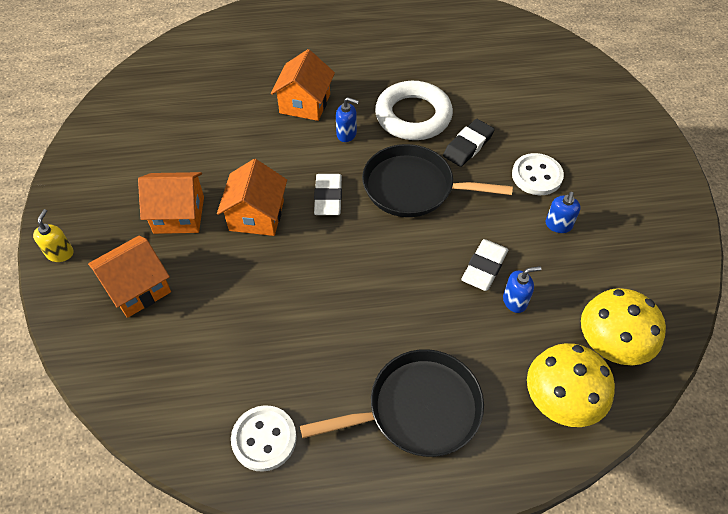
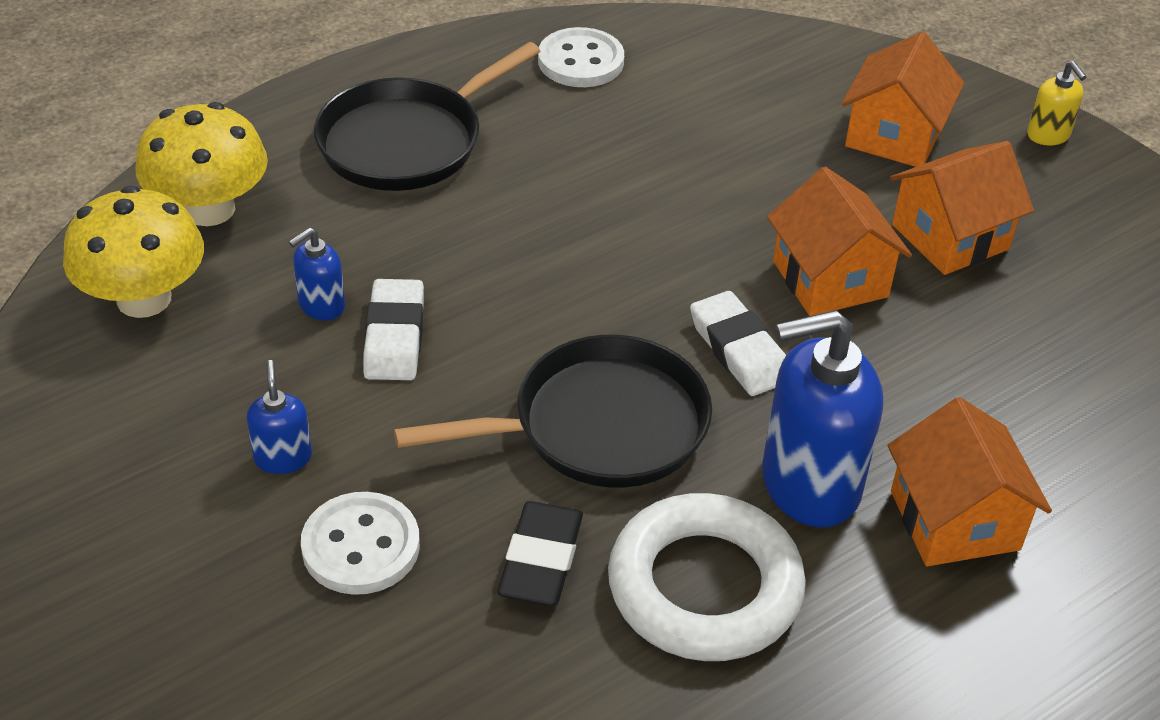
camera: 150 degrees right, 10 degrees down
(346, 134) = (809, 484): blue soap dispenser -> blue soap dispenser, size x2.10

